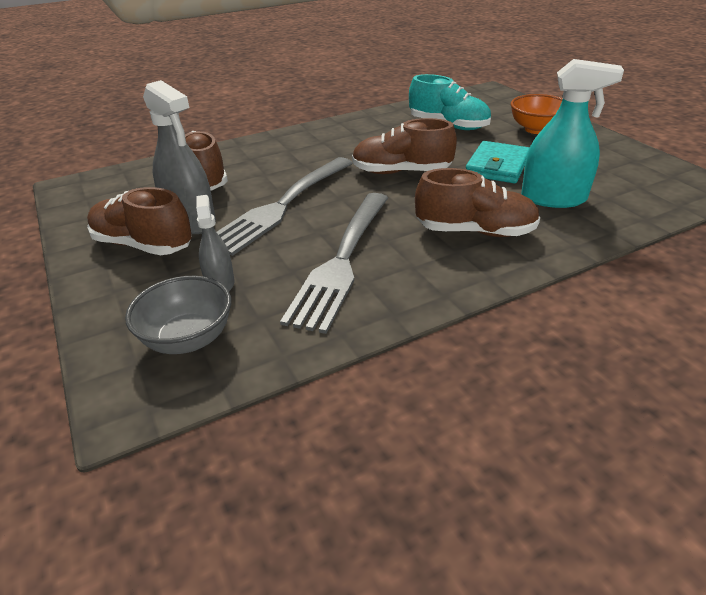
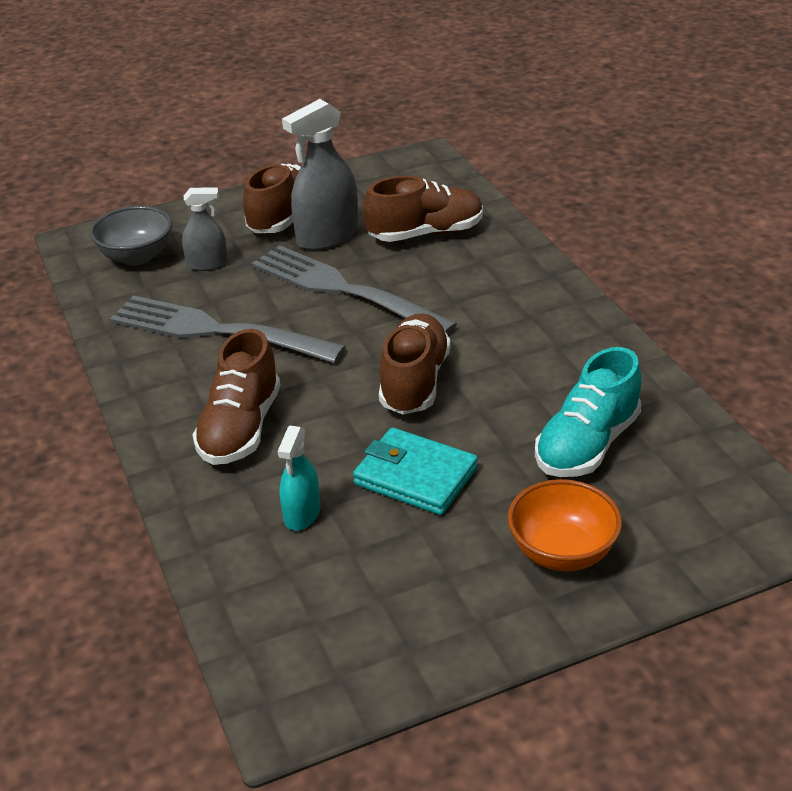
camera: 95 degrees right, 0 degrees up
(553, 198) = (302, 514): turquoise spray bottle -> turquoise spray bottle, size x0.57

